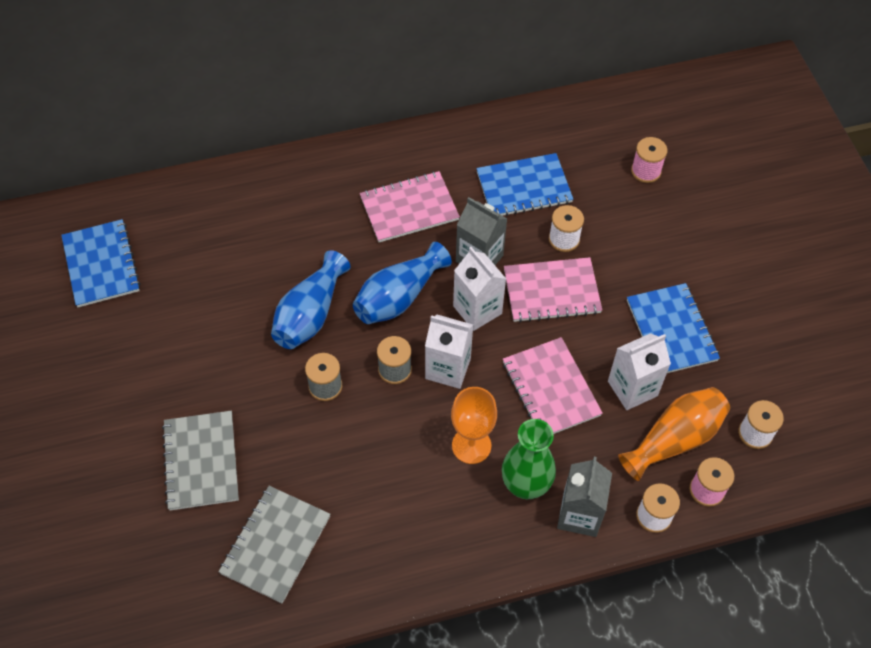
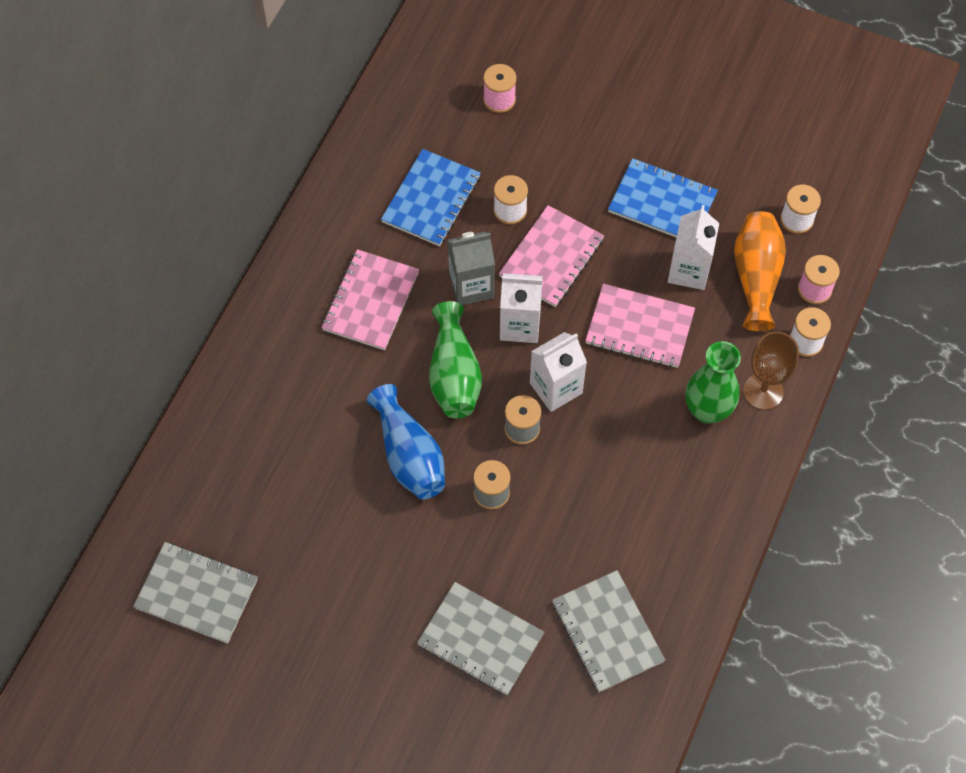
camera: 50 degrees left, 5 degrees up
(101, 265) = (196, 593): blue notebook -> grey notebook
(399, 297) = (454, 374): blue vase -> green vase
(471, 445) = (640, 423): orange goblet -> none
(579, 514) = (763, 391): grey carton -> brown goblet

